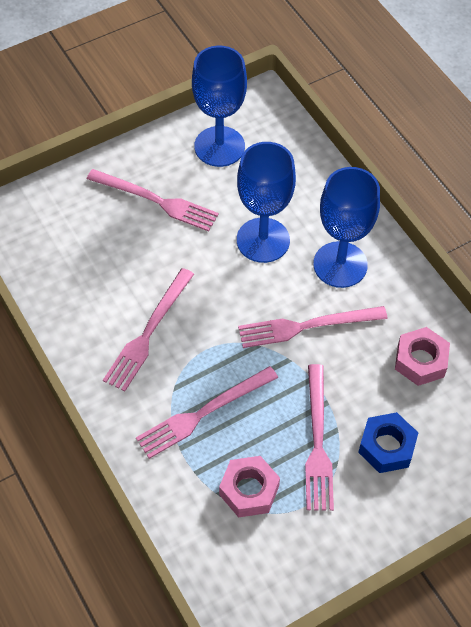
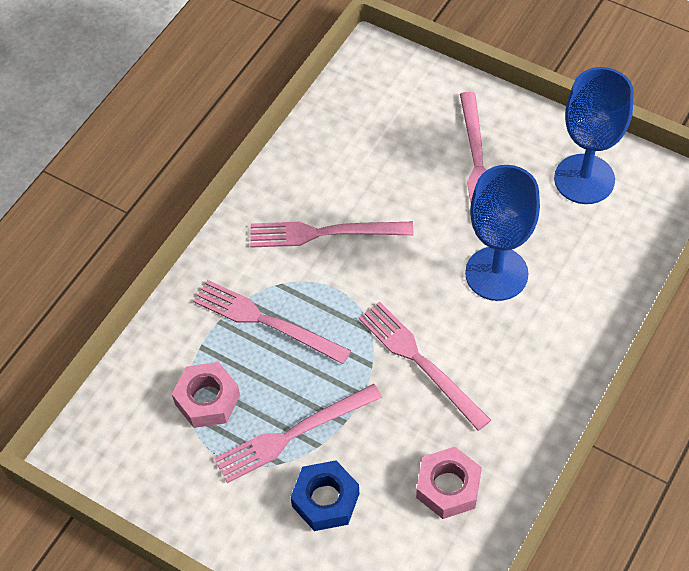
camera: 65 degrees right, 0 degrees up
(340, 264) = (516, 357): blue goblet -> none

